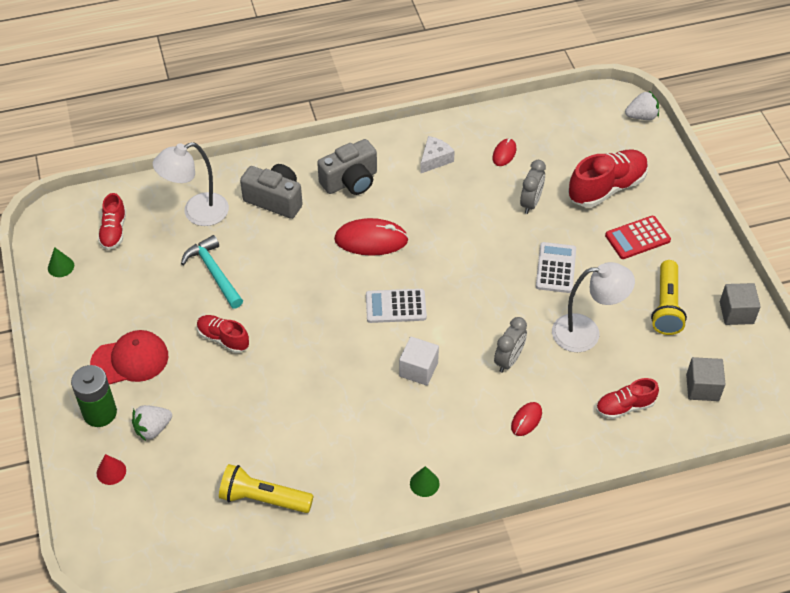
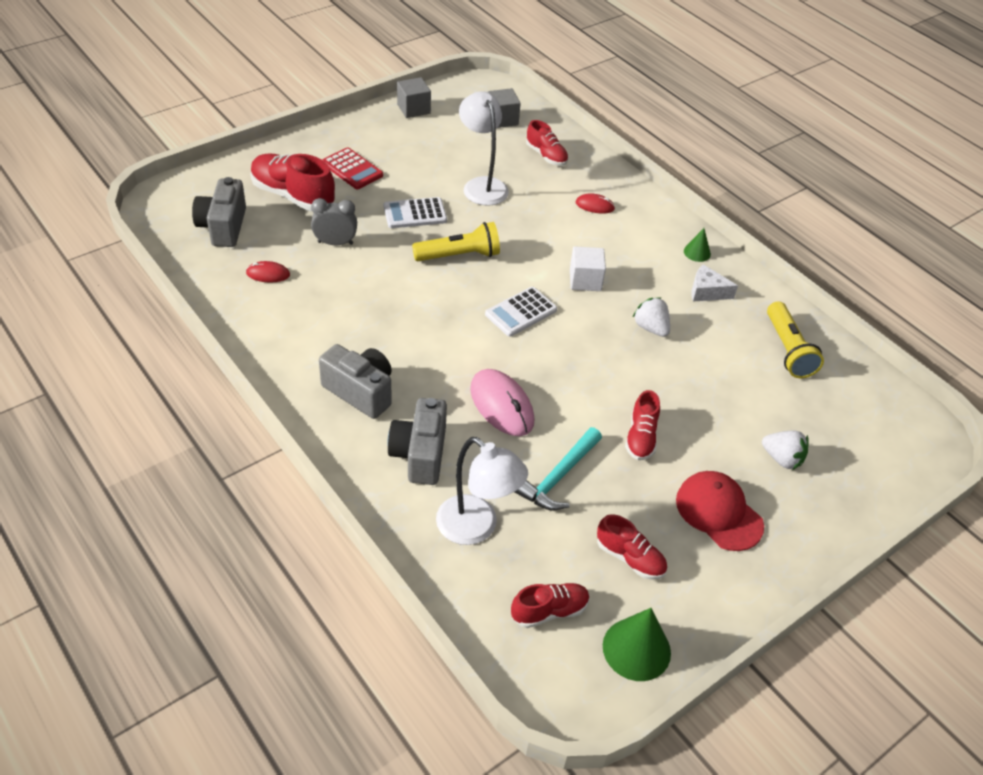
camera: 115 degrees left, 5 degrees down
(61, 266) = (636, 649): green cone -> green cone, size x1.81
(100, 413) = (797, 513): green battery -> none
(111, 471) = (850, 475): red cone -> none
(125, 289) = (630, 558): none -> red shoe
(298, 260) = (501, 405): none -> pink mouse
(371, 240) = (442, 352): red mouse -> none
(395, 306) = (521, 312): white calculator -> white calculator turned 75 degrees clockwise
(435, 159) = (297, 327): white cheese -> white cheese (706, 292)
(509, 360) = (539, 226): grey clock -> none
(574, 136) = (223, 227): none -> grey camera
(641, 116) = (177, 185): white strawberry -> white strawberry (651, 328)
(666, 306) = (426, 145): yellow flashlight -> yellow flashlight (459, 255)

